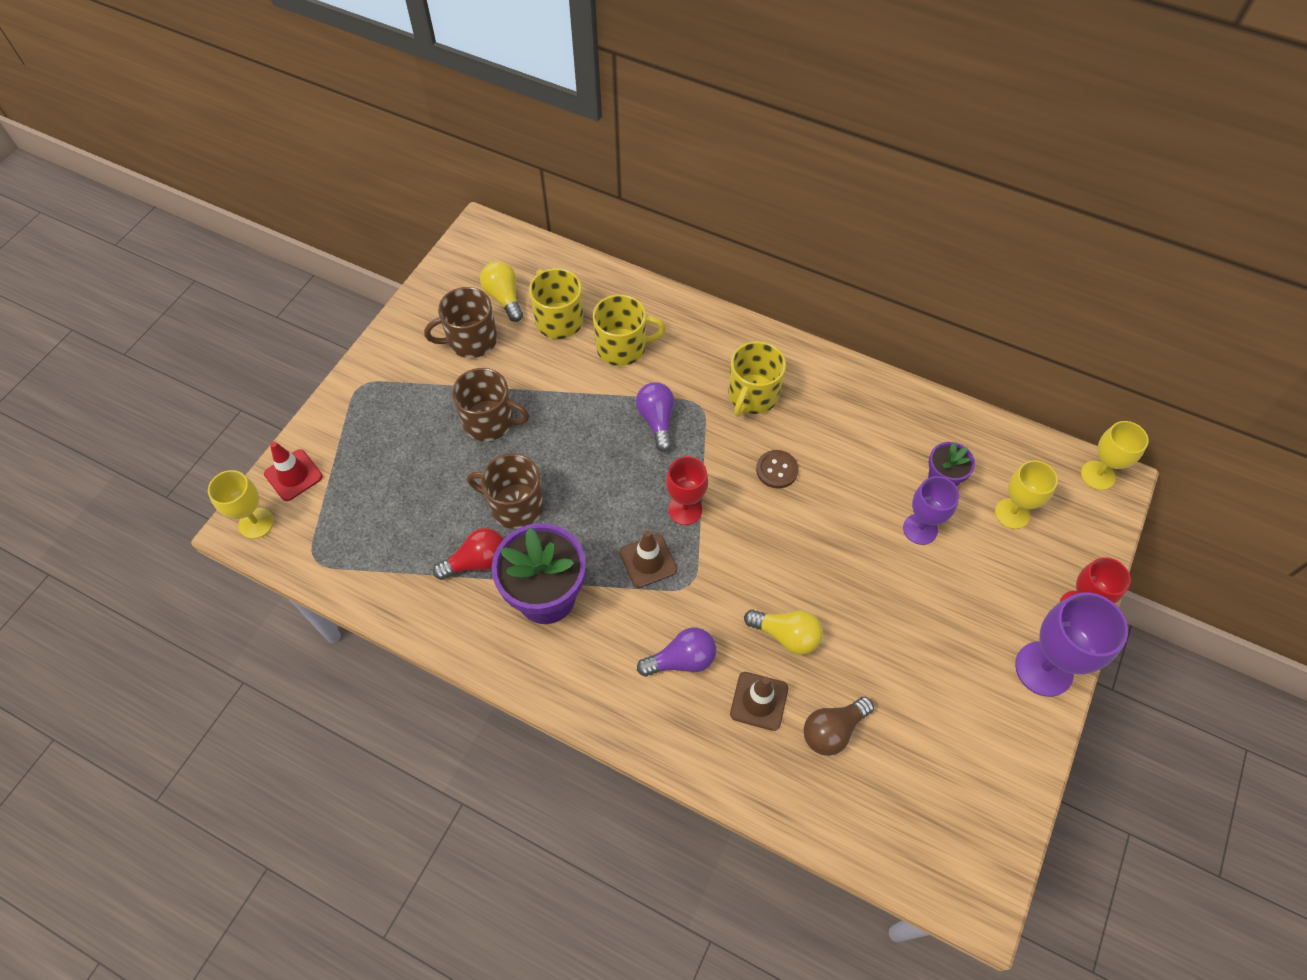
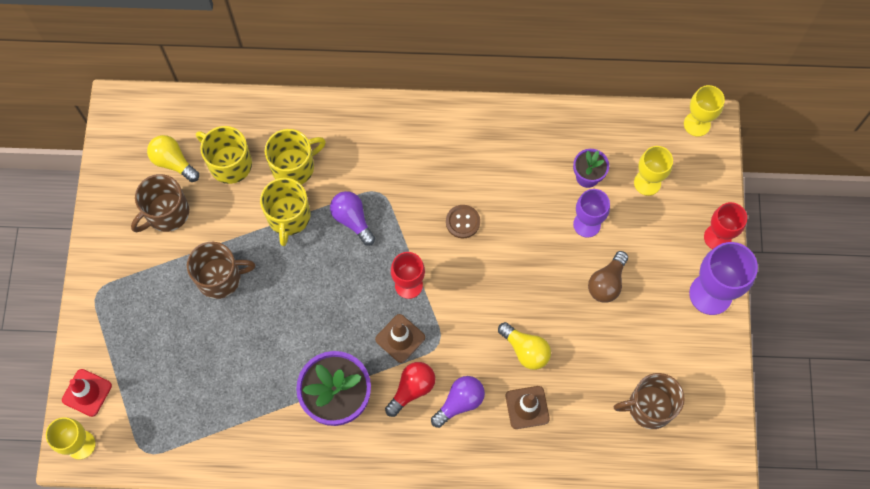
camera: 25 degrees left, 10 degrees up
(477, 561) = (272, 397): red light bulb -> red light bulb (412, 389)
(515, 505) = (277, 339): brown mug -> brown mug (649, 407)
(752, 395) = (416, 166): yellow mug -> yellow mug (288, 217)
(786, 635) = (525, 350): yellow light bulb -> yellow light bulb turned 45 degrees clockwise
(832, 730) = (586, 405): brown light bulb -> brown light bulb (607, 283)

